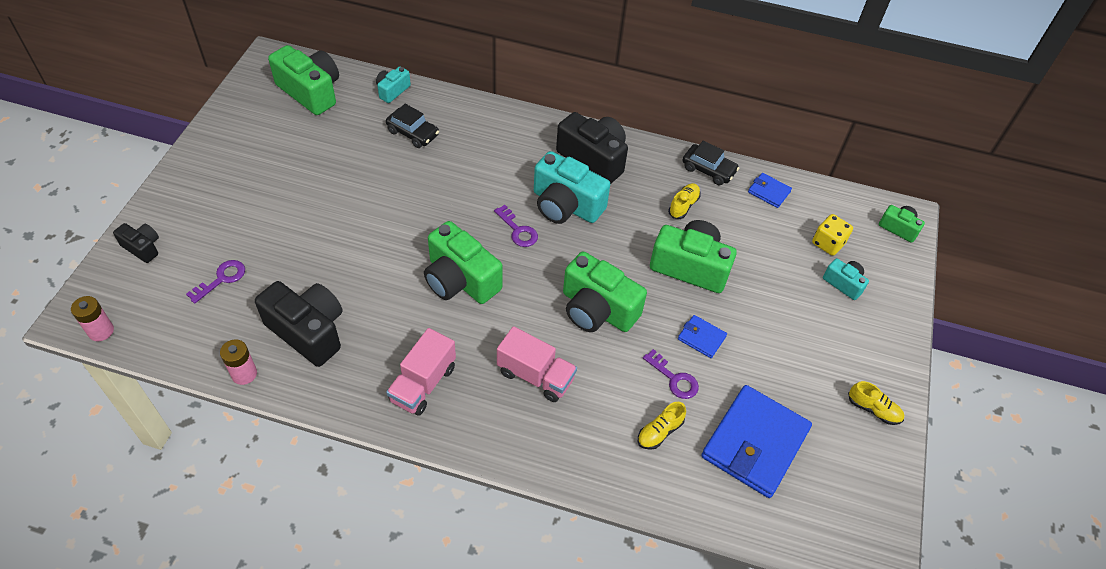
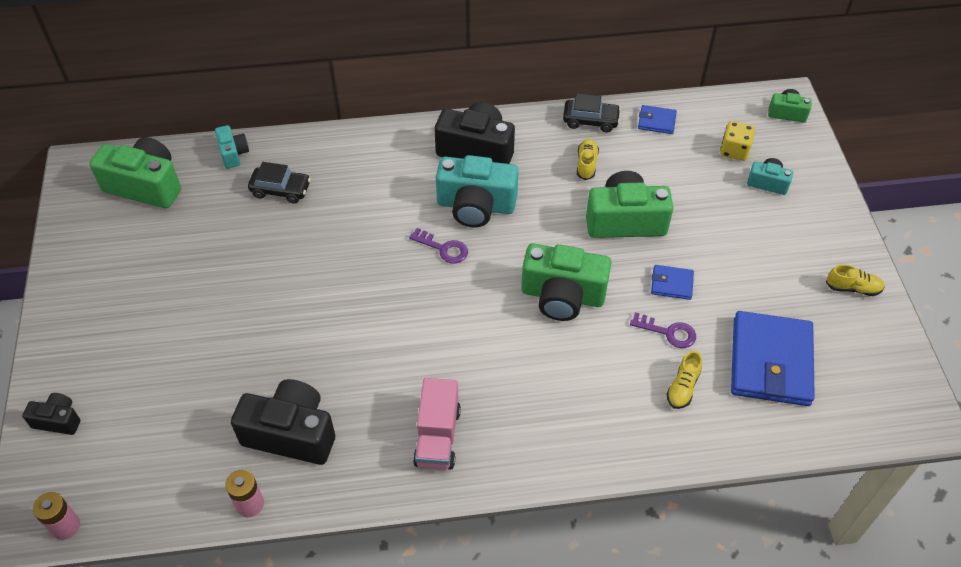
camera: 20 degrees left, 0 degrees up
(221, 279) = (166, 418): purple key -> none
(392, 91) = (233, 153): turquoise camera -> turquoise camera turned 150 degrees clockwise
(460, 280) = (415, 320): green camera -> none
(535, 375) = (541, 383): pink truck -> none

